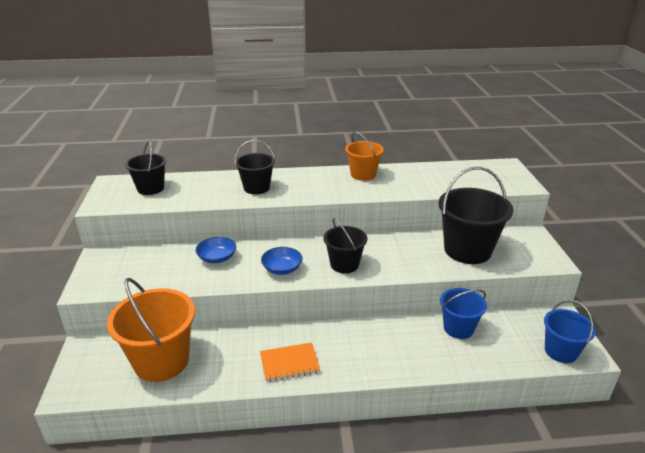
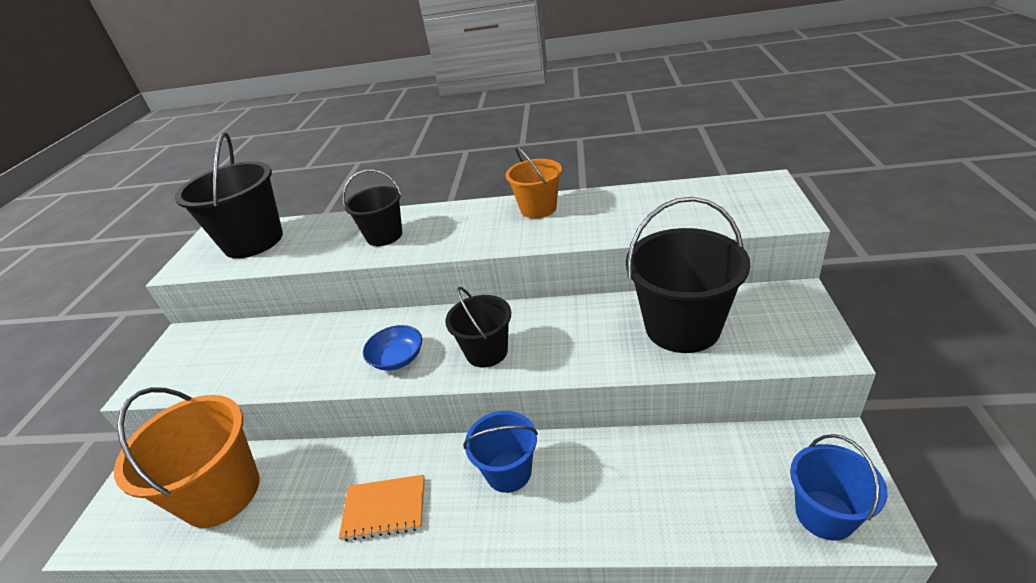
camera: 15 degrees right, 5 degrees up
(150, 188) = (253, 241): black bucket -> black bucket, size x1.68
(217, 258) = (320, 339): blue bowl -> none
(458, 328) = (654, 458): blue bucket -> blue bucket (508, 471)

